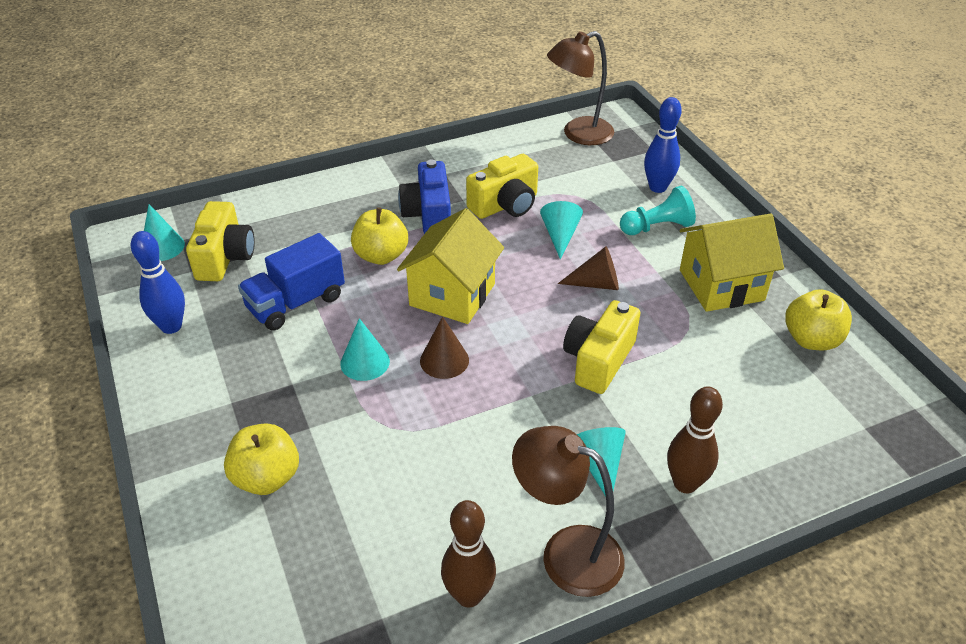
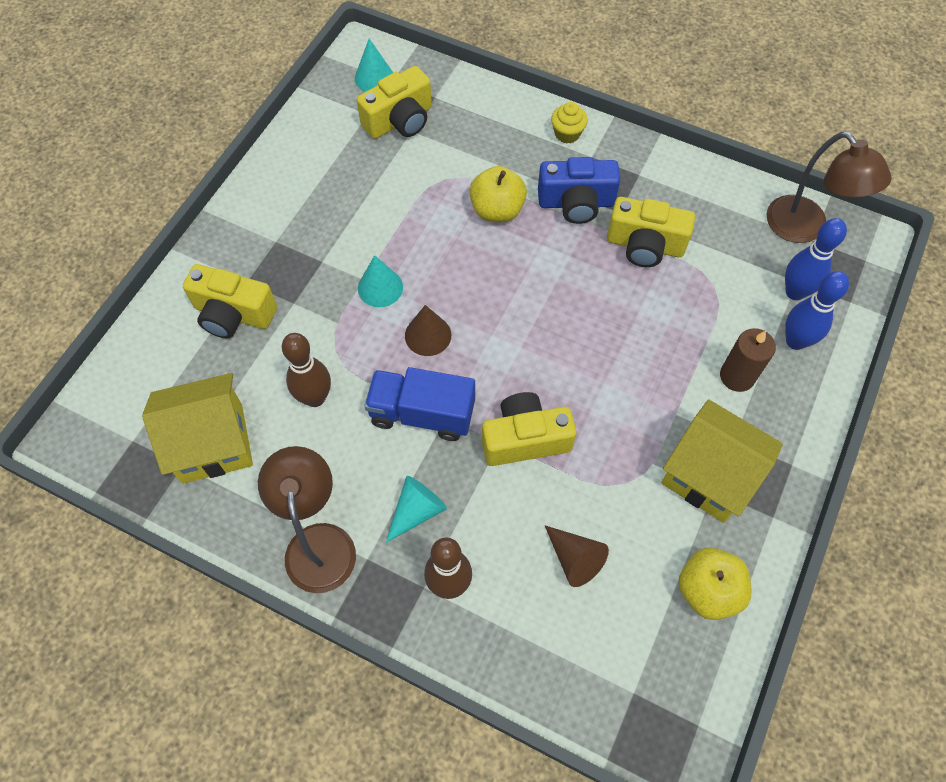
camera: 50 degrees right, 20 degrees up
(171, 326) = (308, 150): blue bowling pin -> blue bowling pin (795, 292)
(266, 478) = (233, 314): yellow apple -> yellow camera
(296, 303) = (397, 200): blue truck -> blue truck (422, 414)
(364, 184) = (567, 134): none -> yellow cupcake
(428, 214) = (576, 203): blue camera -> blue camera turned 135 degrees counterclockwise
(452, 295) = (501, 288): yellow house -> yellow house (212, 443)
(469, 595) = (237, 504): brown bowling pin -> brown bowling pin (315, 398)
(560, 236) = (647, 311): turquoise cone -> none
(578, 134) = (805, 228): brown lamp -> brown lamp turned 150 degrees counterclockwise
(596, 283) = (613, 378): brown cone -> brown cone (574, 559)
(657, 227) = (737, 376): turquoise pawn -> brown candle

